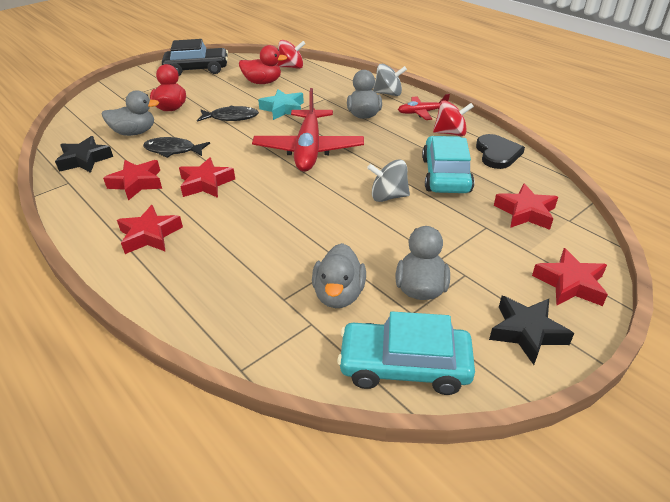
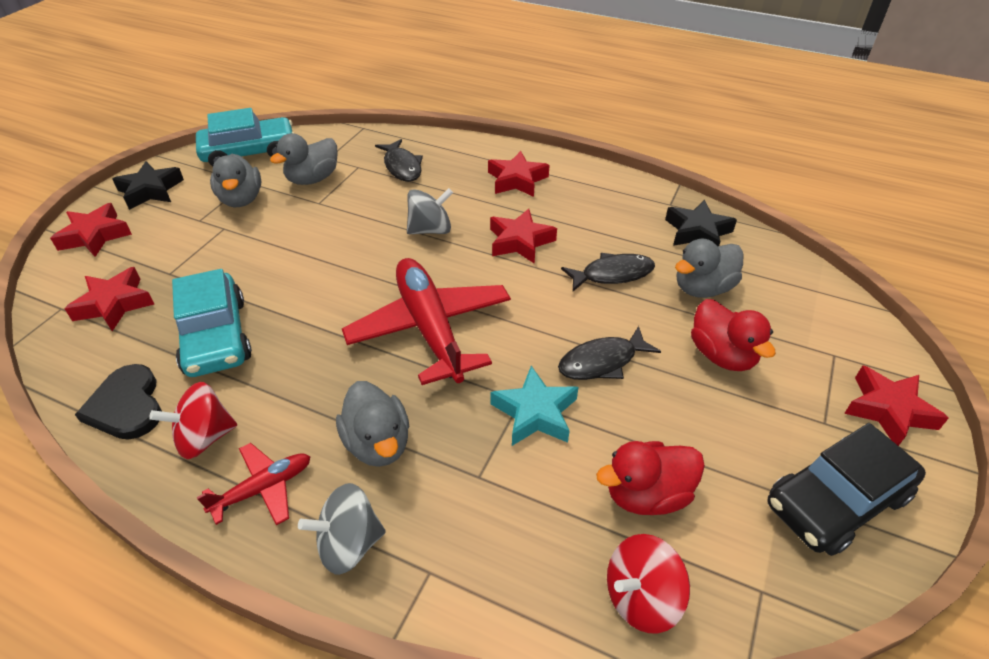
camera: 155 degrees right, 5 degrees up
(137, 183) = (596, 221): red star -> red star (888, 410)
(239, 283) = (402, 167): none -> black fish
(339, 294) = (313, 179): grey duck -> grey duck turned 120 degrees counterclockwise
(388, 196) = (291, 282): grey spinning top -> grey spinning top (430, 230)

